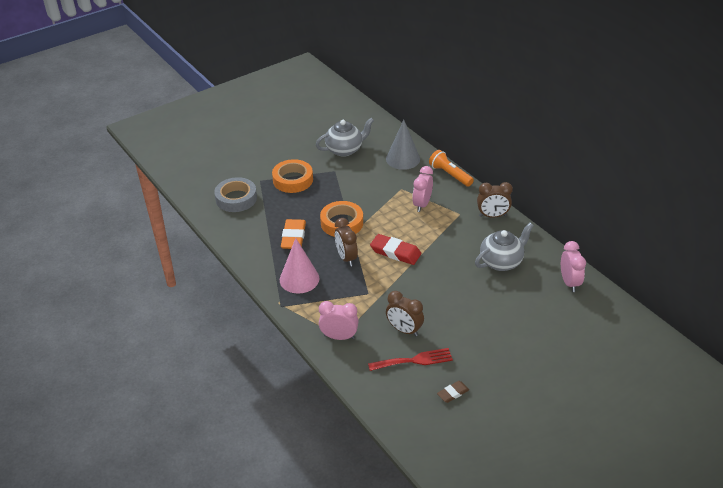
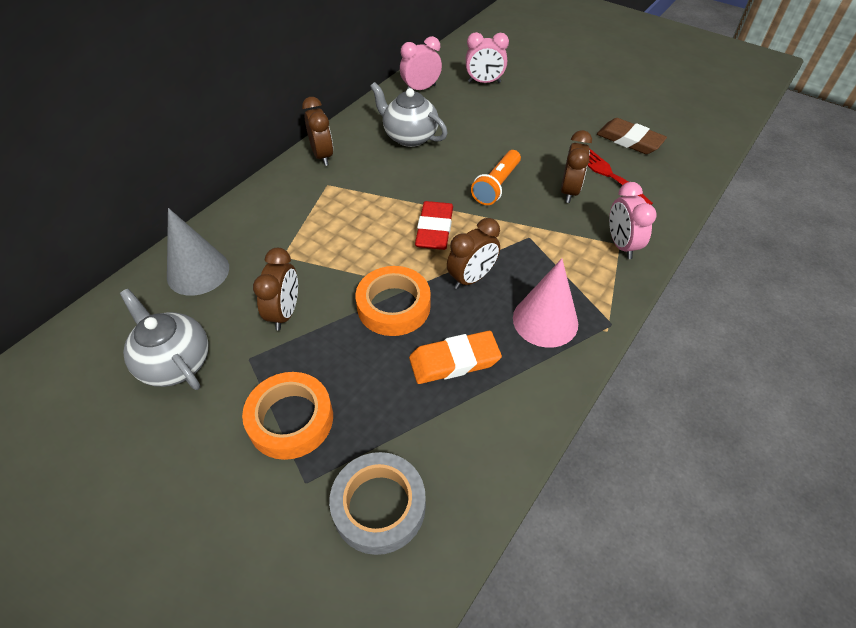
camera: 110 degrees left, 10 degrees up
(358, 185) = (285, 313): none -> brown clock
(422, 204) = (317, 224): pink clock -> pink clock (484, 82)
(450, 175) = (235, 209): orange flashlight -> orange flashlight (496, 185)
(453, 393) = (629, 140): brown eraser -> brown eraser, size x1.78

